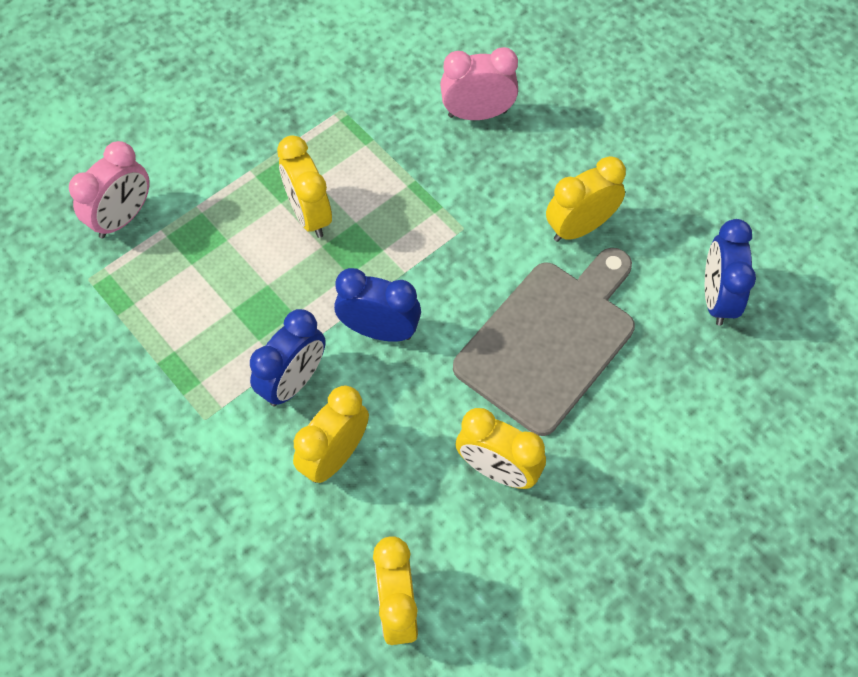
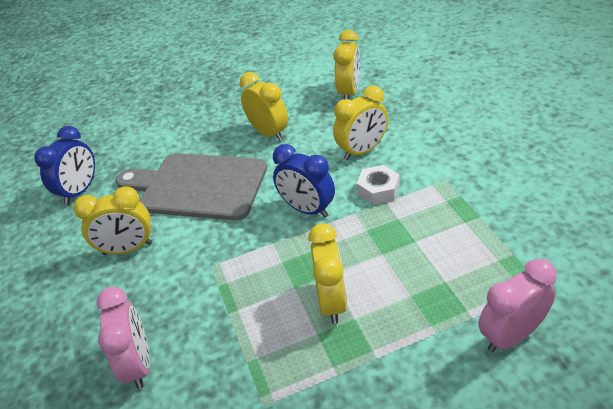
camera: 155 degrees left, 20 degrees down
(293, 382) = (378, 190): blue clock -> white nut
(477, 114) = (139, 364): pink clock -> pink clock turned 120 degrees counterclockwise
(550, 340) = (198, 186): grey cutting board -> grey cutting board turned 45 degrees clockwise

